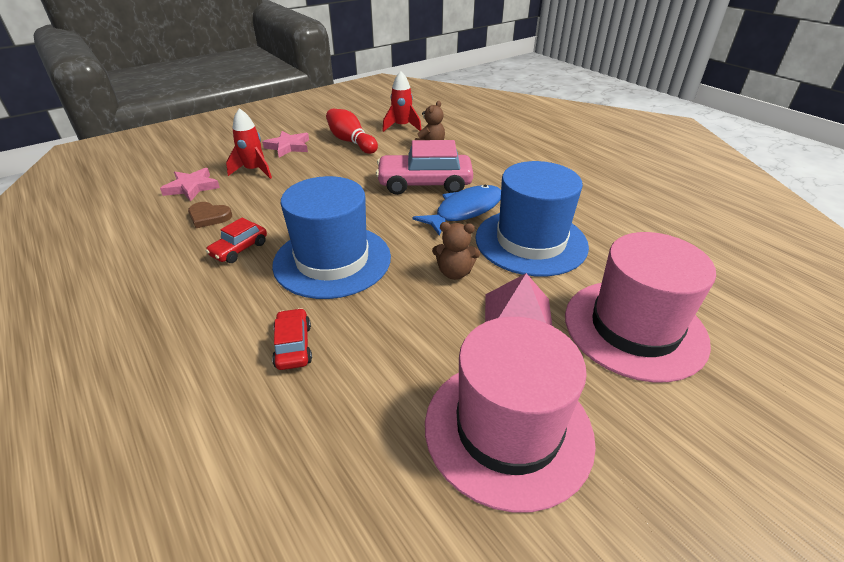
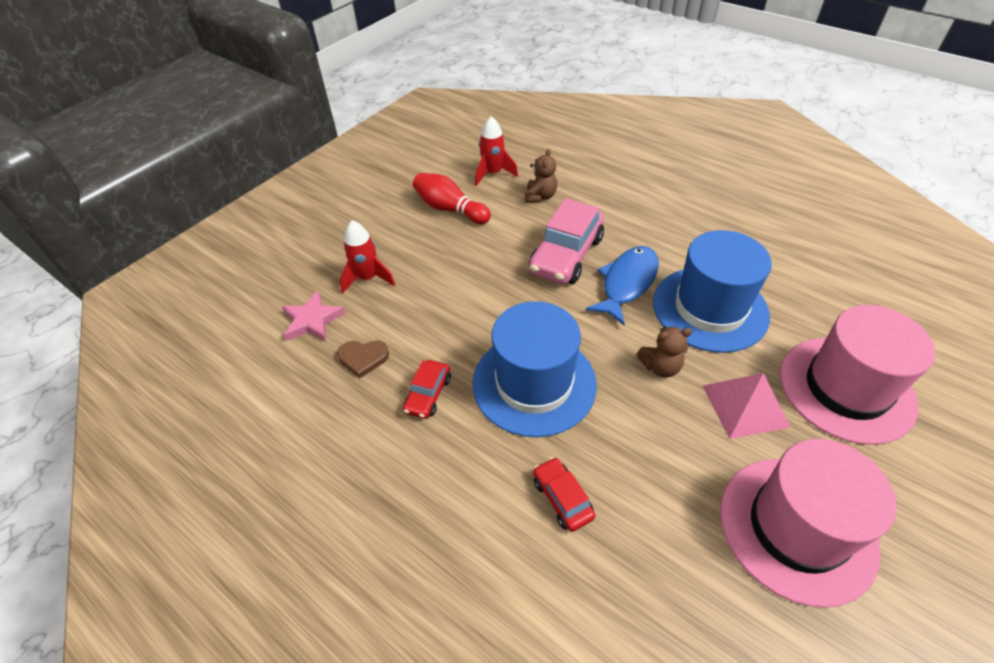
camera: 15 degrees left, 10 degrees up
(288, 147) = (383, 232): pink star -> none
(424, 184) = (566, 255): pink car -> pink car turned 45 degrees counterclockwise

